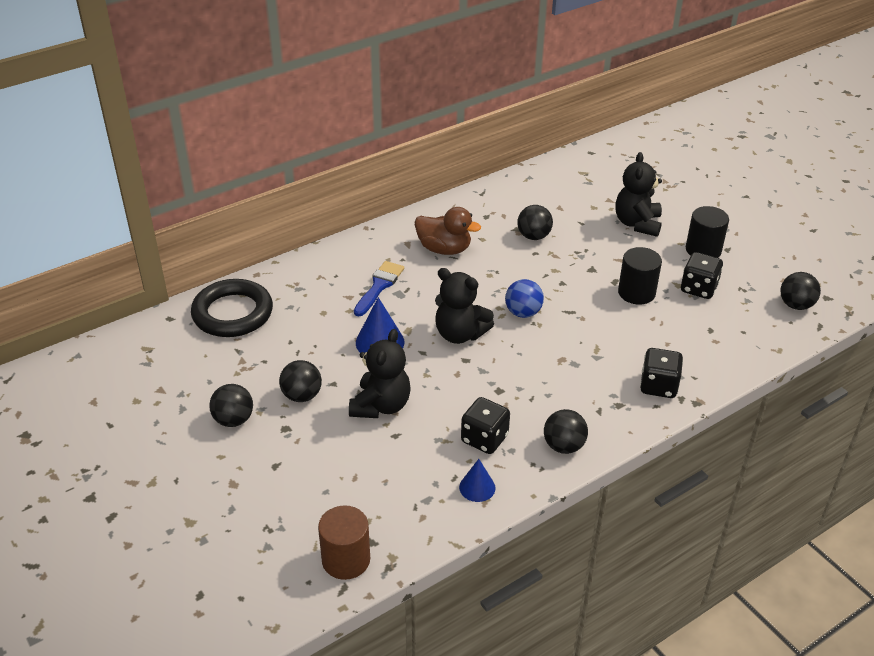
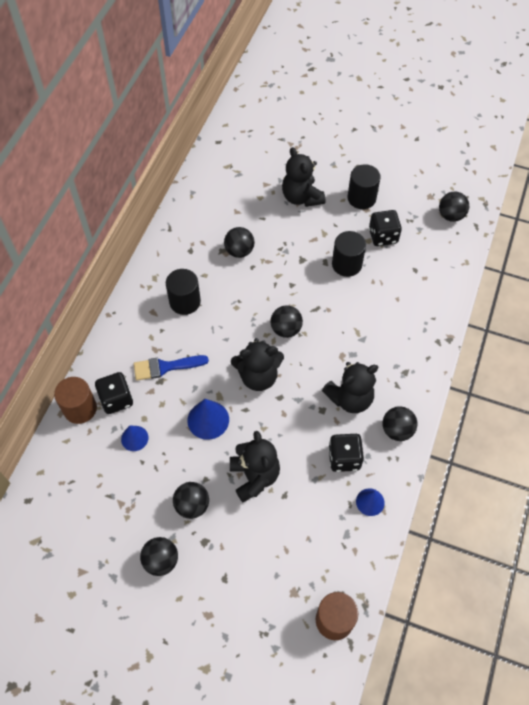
camera: 35 degrees left, 20 degrees up
(233, 313) = (75, 463): black ring -> none
(276, 279) = (80, 408): none -> brown cylinder
(300, 322) = (134, 438): none -> blue cone
(379, 286) = (165, 367): blue brush -> blue brush turned 90 degrees counterclockwise
(444, 249) = (185, 302): brown duck -> black cylinder
(523, 313) = (286, 329): blue ball -> black ball
(537, 396) = (350, 398): none -> black teddy bear
(658, 386) = (418, 340): black dice -> black dice (116, 399)

